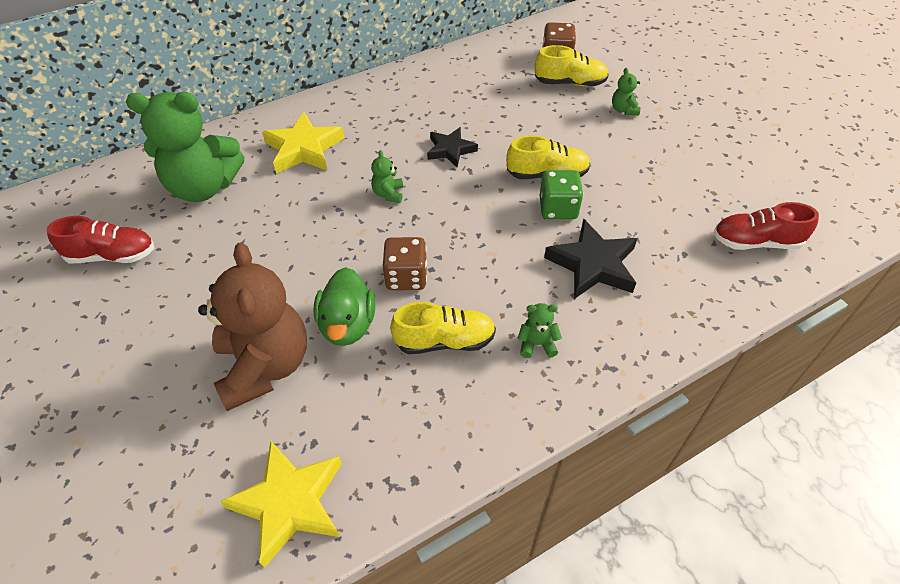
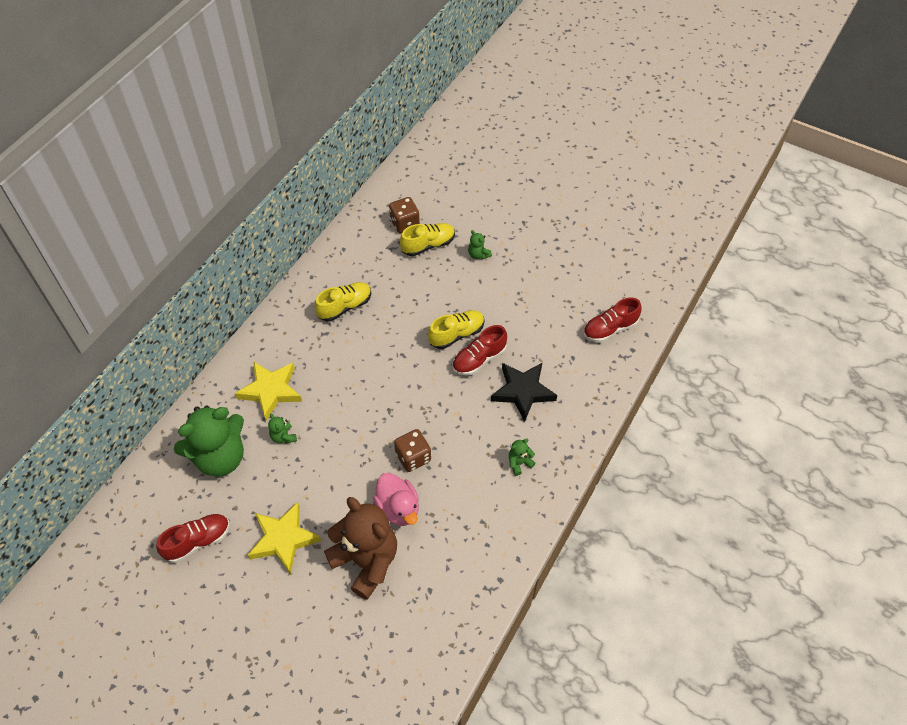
camera: 30 degrees left, 5 degrees up
(289, 503) = (440, 629): yellow star -> yellow star (283, 539)
(347, 325) = (398, 508): green duck -> pink duck
(388, 194) = (359, 400): green teddy bear -> green teddy bear (283, 437)
(444, 341) = (464, 488): yellow shoe -> yellow shoe (345, 307)
(450, 150) = (379, 343): black star -> none
(558, 208) = (479, 359): green dice -> red shoe

